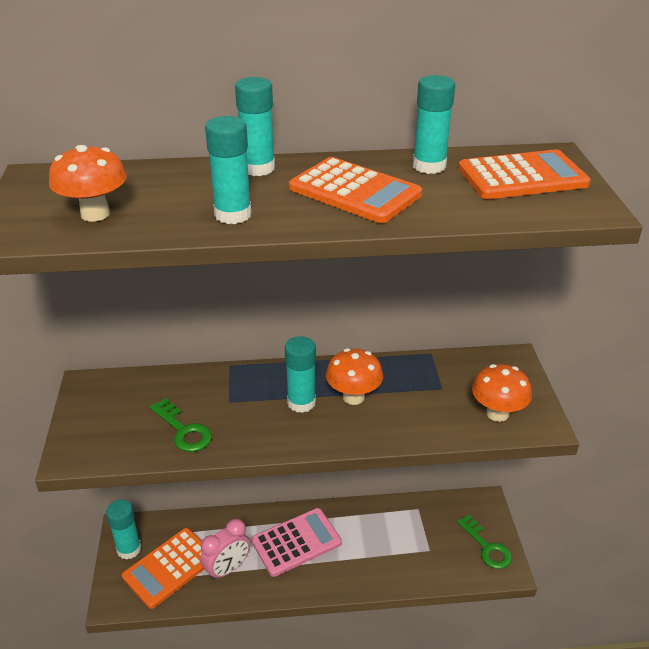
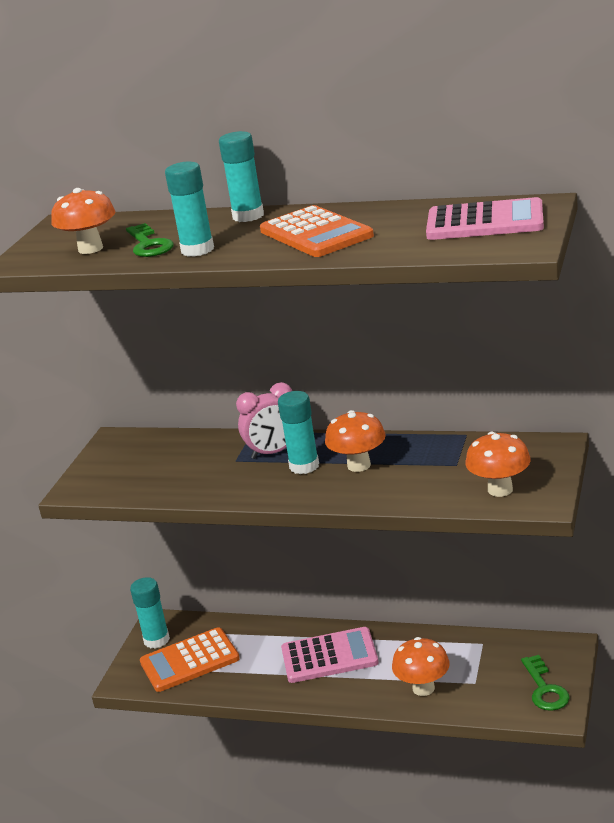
camera: 25 degrees right, 10 degrees down
(184, 430) = (181, 479): green key -> green key (149, 245)
(227, 569) = (247, 669): pink clock -> pink clock (274, 452)
(390, 563) = (423, 688): none -> orange mushroom
(429, 166) = (404, 213): turquoise glue stick -> none
(522, 177) = (485, 222): orange calculator -> pink calculator

